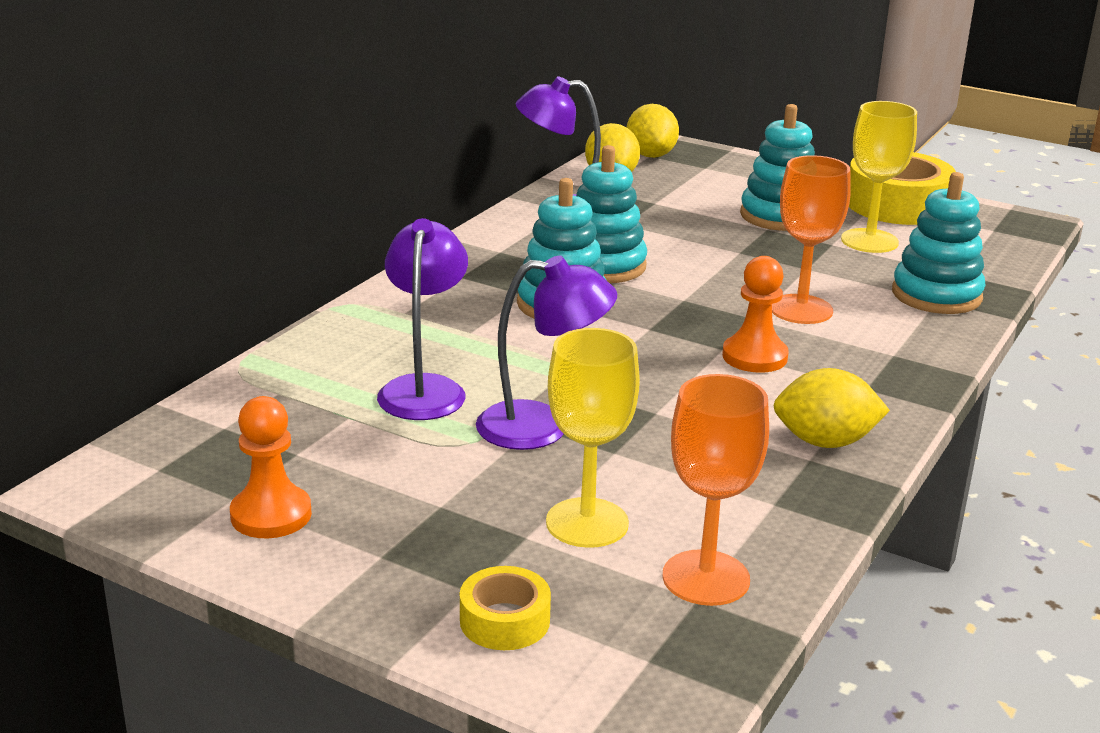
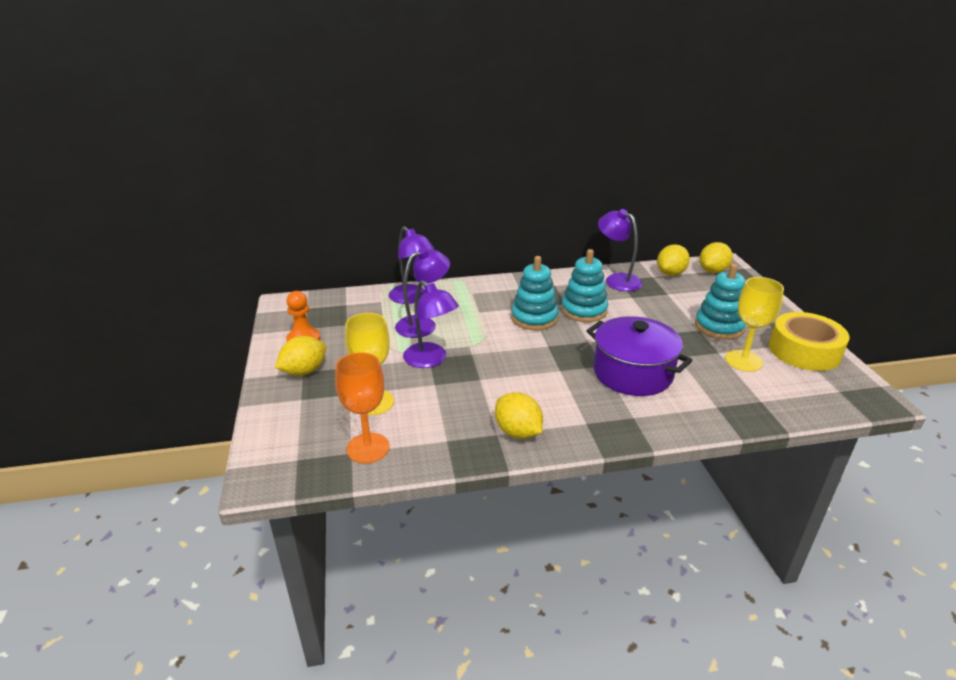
camera: 50 degrees right, 5 degrees up
(323, 363) = (412, 298): none -> purple lamp
(383, 554) = (304, 371): none -> yellow lemon
(504, 620) = (289, 415): yellow tape -> none
(754, 357) = (566, 381): orange pawn -> none
(801, 309) = (632, 373): orange goblet -> purple pot
(936, 295) = (721, 404): turquoise stacking toy -> none

